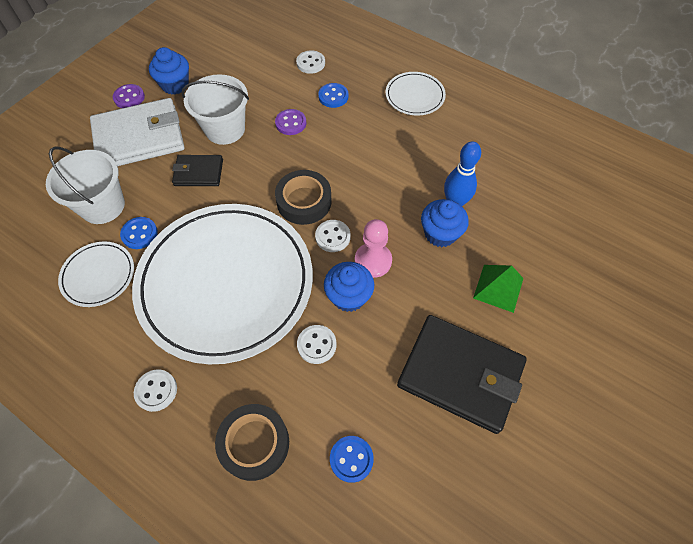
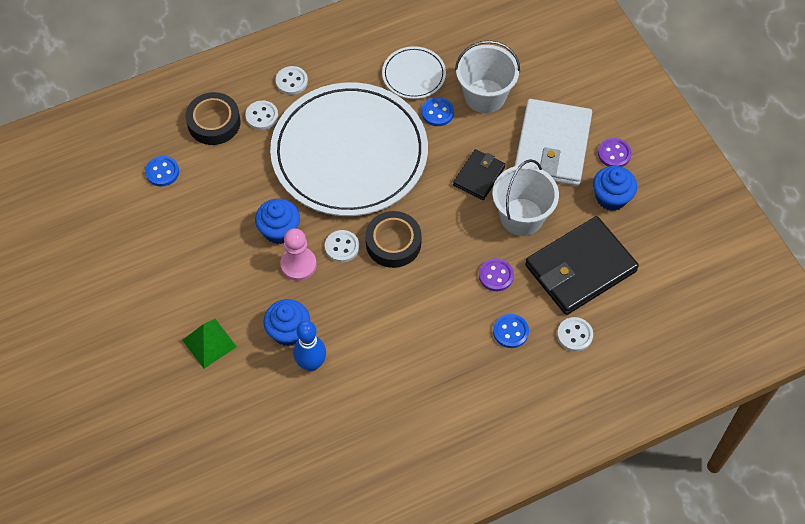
camera: 120 degrees right, 0 degrees up
(316, 345) = (255, 190): white button -> white button (262, 116)
(415, 96) = (465, 410): white plate -> none
(460, 374) = (165, 270): black wallet -> black wallet (580, 268)

